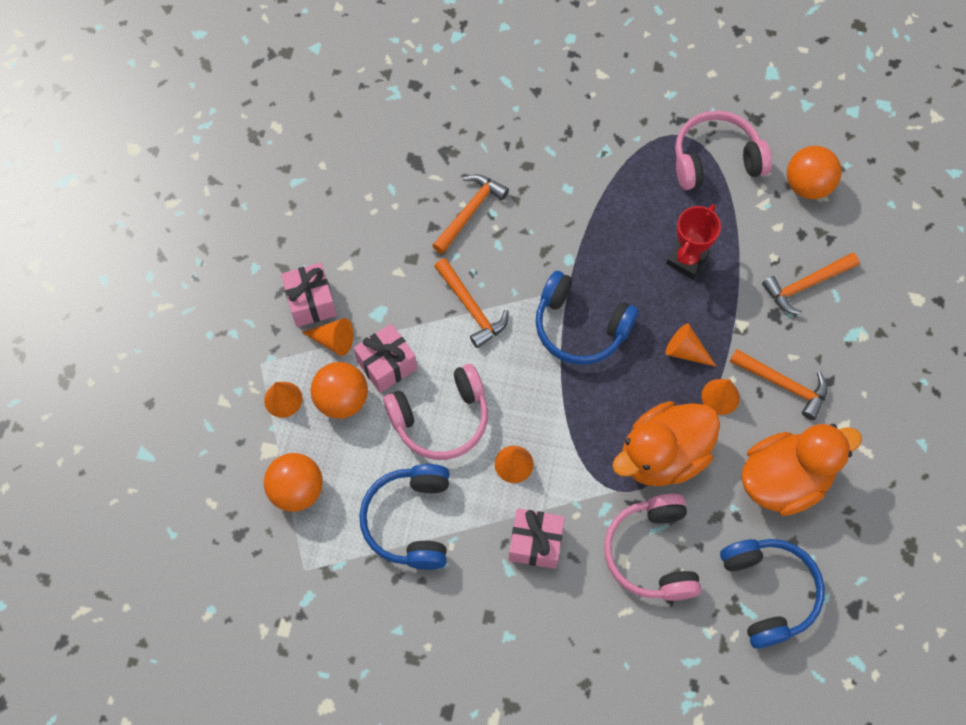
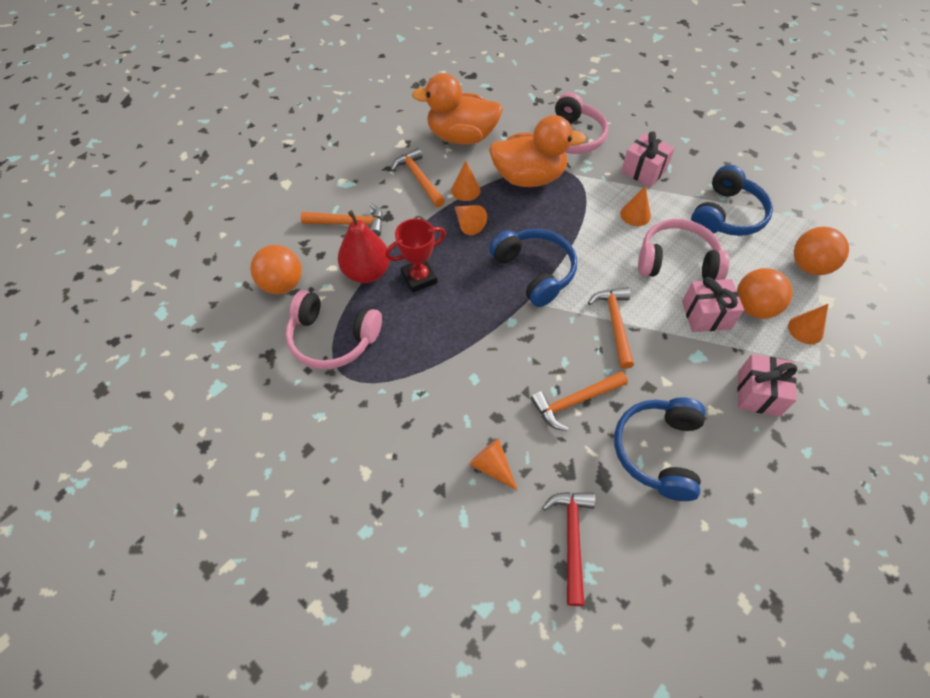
camera: 150 degrees left, 10 degrees down
(333, 340) = (747, 353): orange cone -> orange cone (492, 466)
(419, 106) = (571, 539): none -> red hammer
(741, 239) = (367, 272): none -> red pear
(768, 592) = (514, 98): blue headphones -> blue headphones (658, 451)

